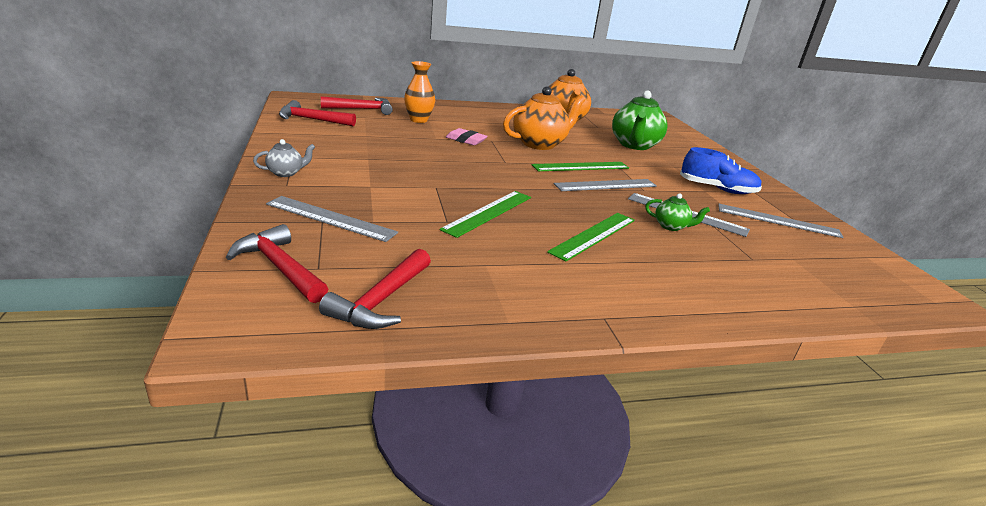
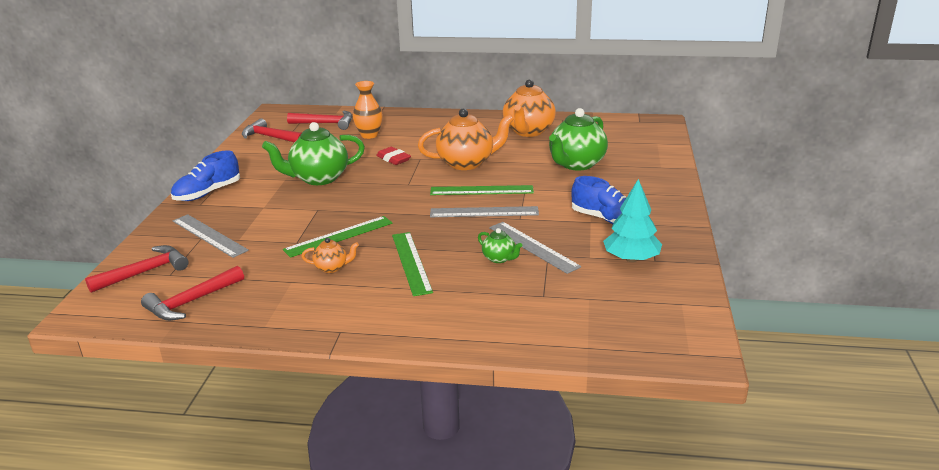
camera: 25 degrees right, 0 degrees up
(279, 267) = (145, 272): red hammer -> red hammer turned 75 degrees clockwise
(286, 173) = (207, 193): grey teapot -> blue shoe
(406, 157) = (318, 178): none -> green teapot
(466, 140) = (393, 159): pink eraser -> red eraser
(516, 246) = (332, 268): none -> orange teapot
(593, 235) = (411, 262): green ruler -> green ruler turned 75 degrees counterclockwise
(778, 220) = (631, 259): grey ruler -> turquoise tree

